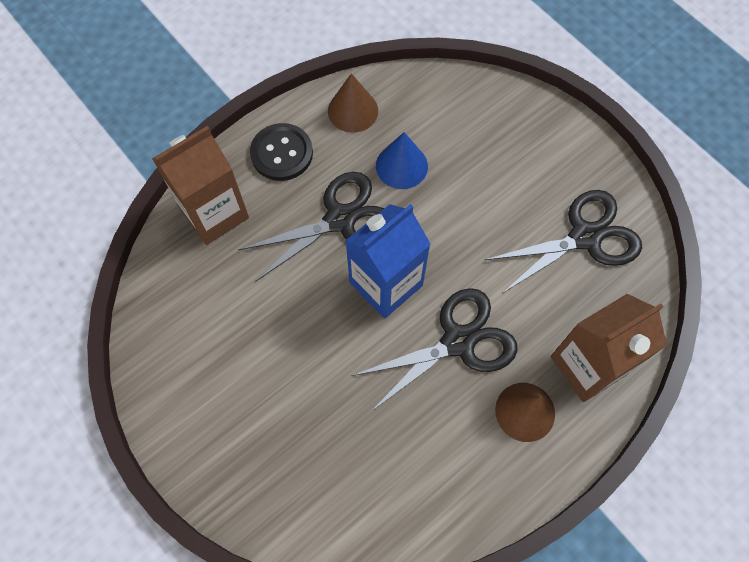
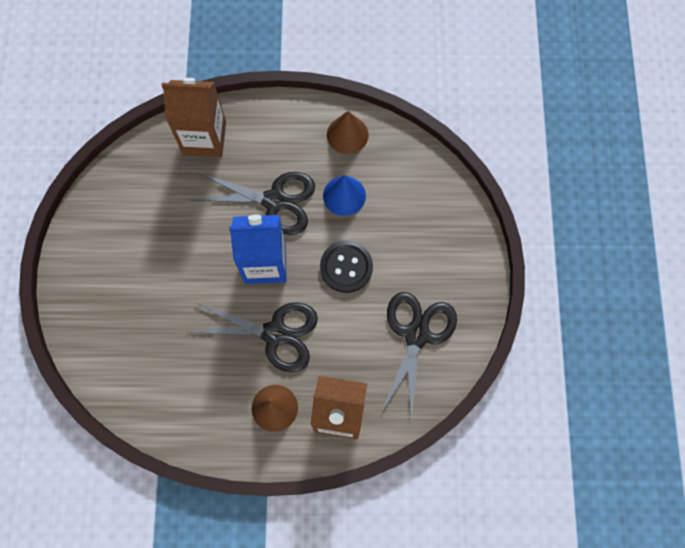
camera: 40 degrees right, 5 degrees up
(282, 153) = (277, 130): black button -> black button (346, 267)
(585, 237) = (416, 335): black scissors -> black scissors turned 90 degrees counterclockwise

